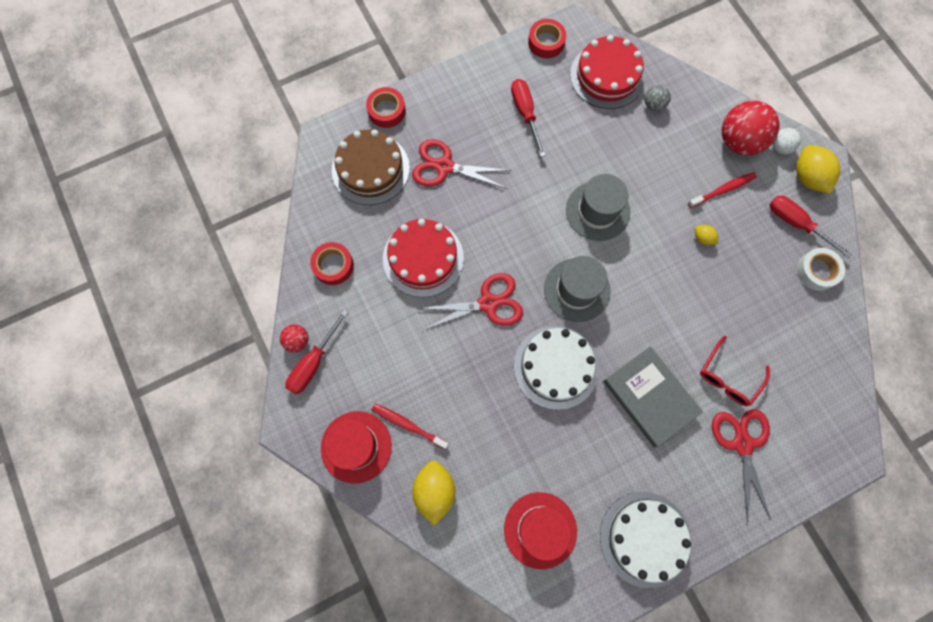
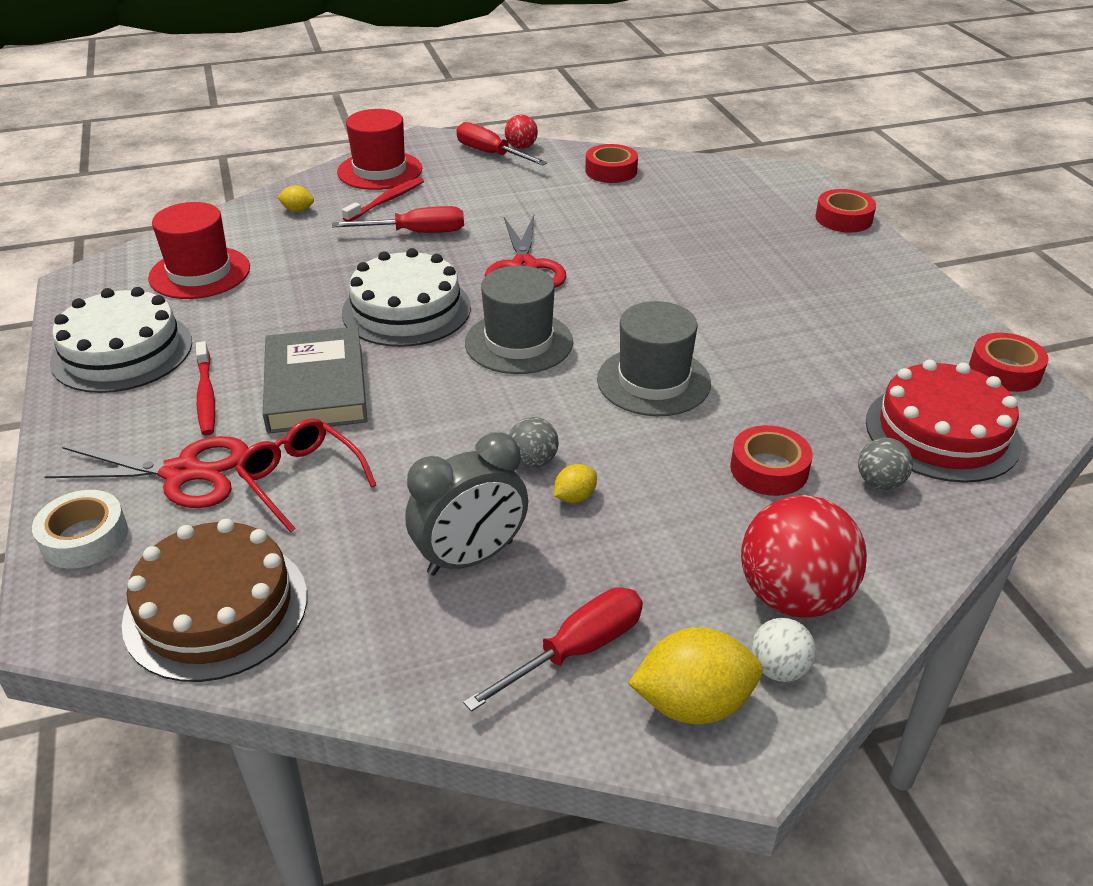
camera: 100 degrees right, 35 degrees down
(370, 169) = (748, 201): brown cake -> brown cake (216, 608)
(423, 258) = (606, 227): red cake -> none
(434, 491) = (298, 210): yellow lemon -> yellow lemon, size x0.50
(444, 167) = (748, 253): red scissors -> none
(525, 114) = (847, 332): red screwdriver -> red screwdriver (416, 233)
(649, 397) = (316, 387): grey book -> grey book turned 75 degrees counterclockwise
(657, 152) = (769, 469): none -> red tape
(682, 262) = (533, 461): none -> grey ball
(723, 190) = (676, 546): red toothbrush -> red toothbrush (206, 395)
(757, 278) = (470, 558): none -> grey clock
(817, 271) = (455, 659): white tape -> white tape (84, 538)

